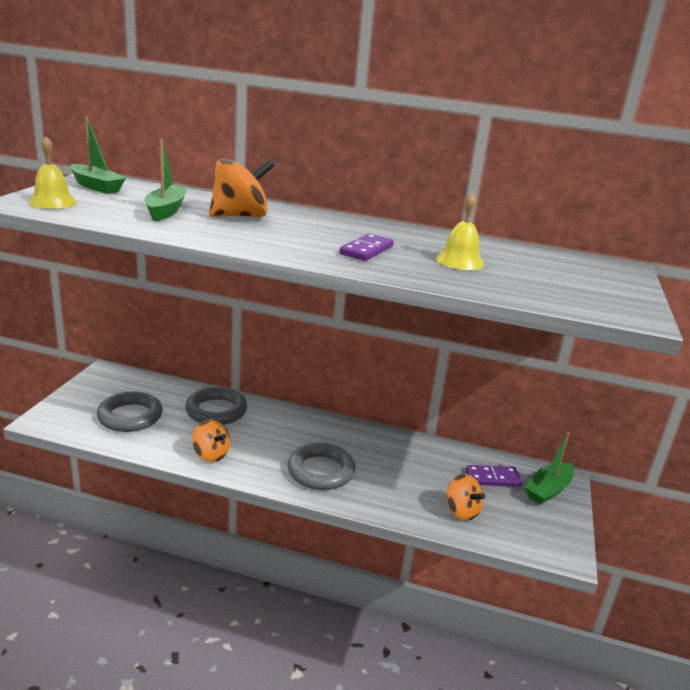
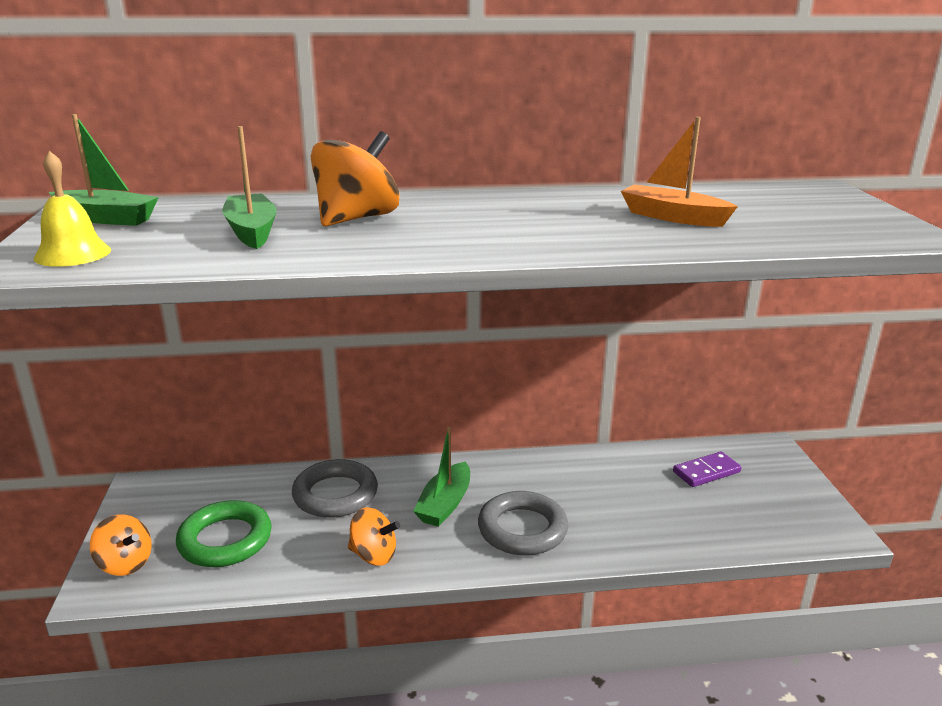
camera: 20 degrees left, 0 degrees up
(130, 416) = (225, 540): grey ring -> green ring
(366, 250) = (561, 227): purple domino -> none
(459, 261) = (672, 217): yellow bell -> orange boat
(461, 511) = (707, 522): orange spinning top -> orange spinning top (125, 564)
(548, 490) = (768, 466): green boat -> green boat (445, 504)

